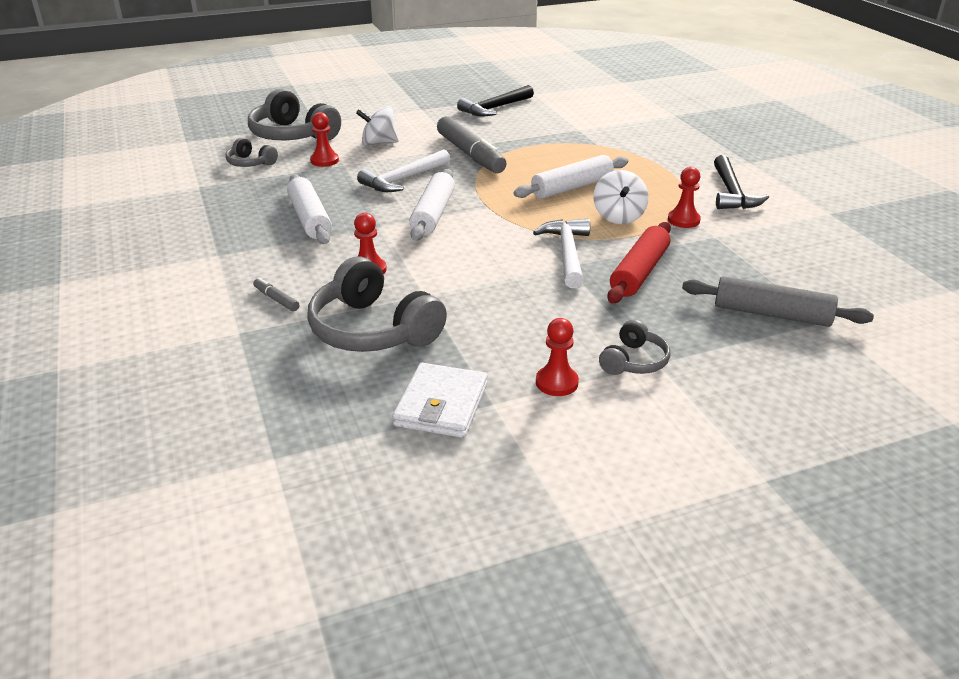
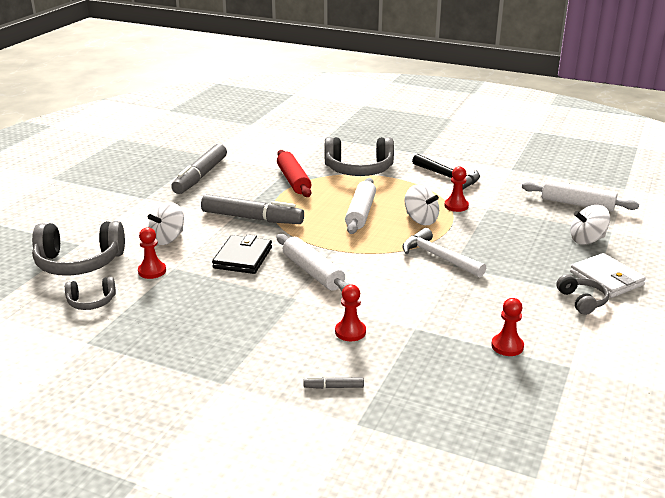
camera: 45 degrees left, 5 degrees down
(310, 218) = (235, 319): white rolling pin -> white rolling pin (577, 204)
(372, 330) = (431, 367): grey headphones -> grey headphones (359, 170)
(403, 179) = (243, 258): white hammer -> black wallet
(441, 405) = (551, 384): white wallet -> white wallet (606, 279)
(495, 108) = (200, 176): black hammer -> grey marker
(556, 382) = (574, 335): red pawn -> red pawn (507, 346)
(639, 272) = (493, 249): red rolling pin -> red rolling pin (294, 180)
(772, 314) = (587, 240): grey rolling pin -> white spinning top

